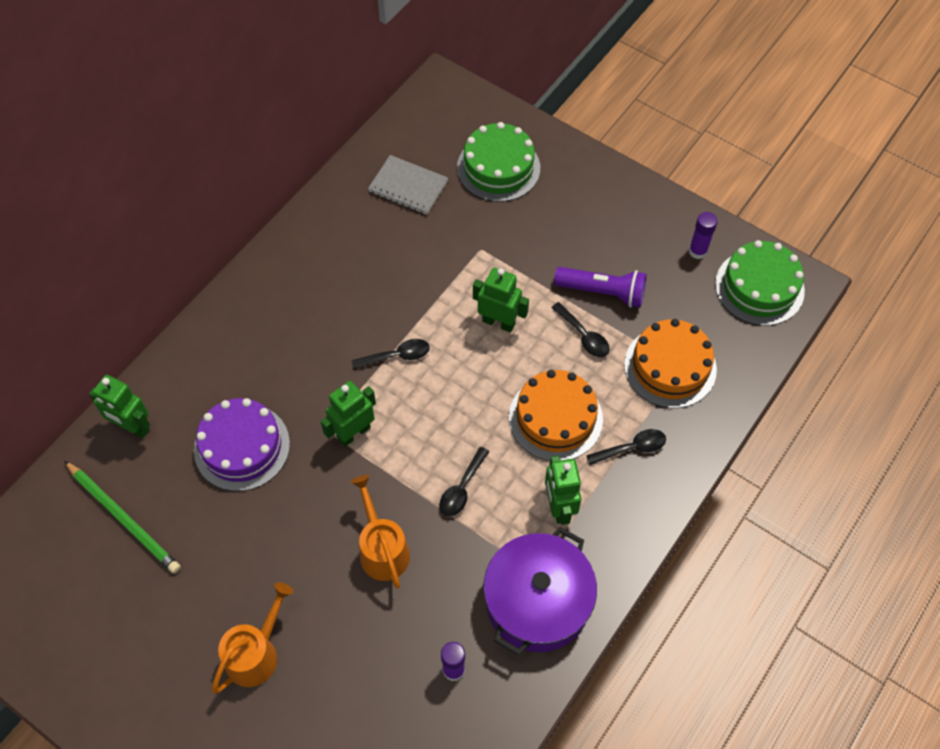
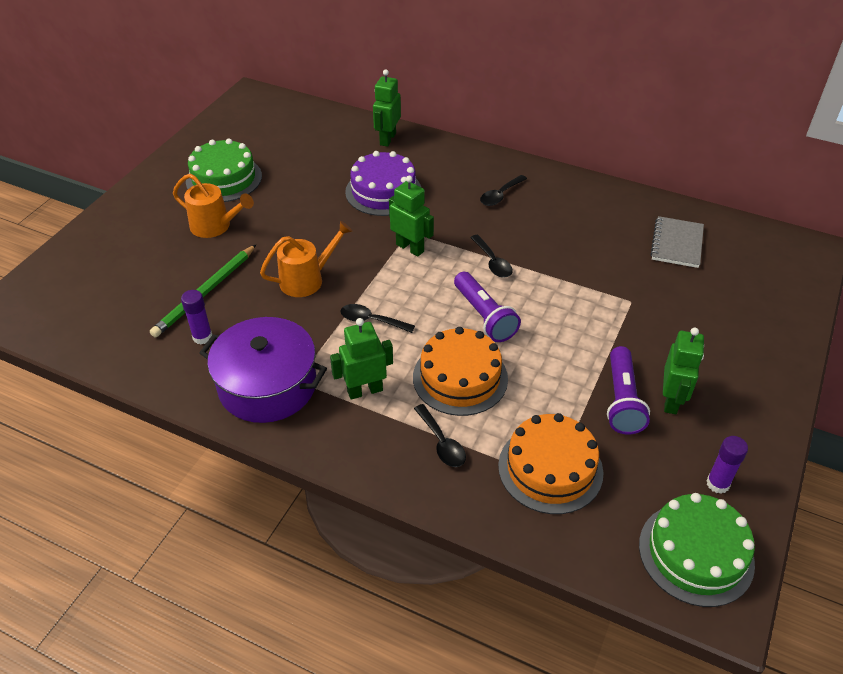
camera: 80 degrees right, 15 degrees down
(124, 519) = (314, 148): green pencil -> green pencil (205, 293)
(476, 380) = (484, 316): none -> purple flashlight
(498, 168) = (735, 302): green cake -> green cake (224, 179)
(498, 322) = (553, 324): green robot -> green robot (671, 400)
(584, 336) = (562, 390): black spoon -> black spoon (500, 195)

